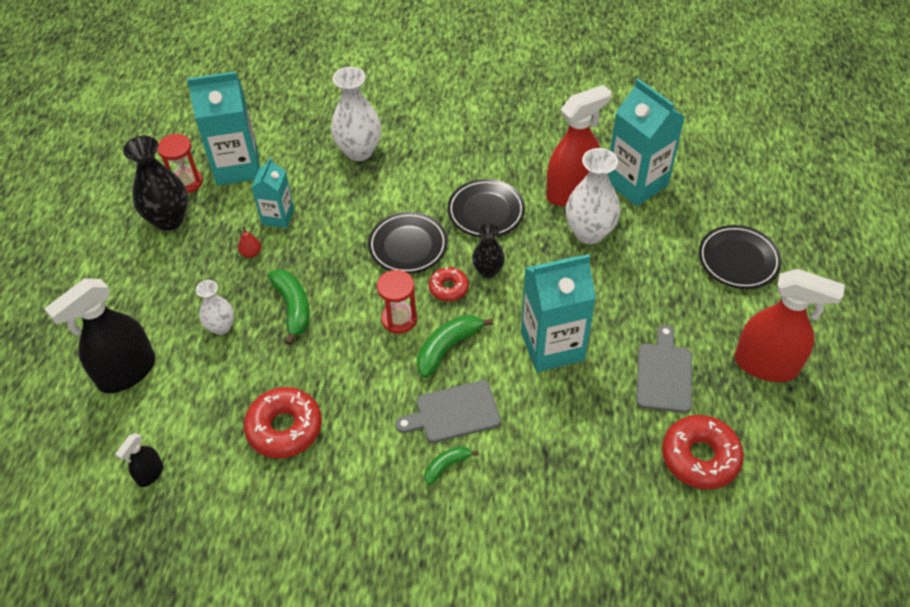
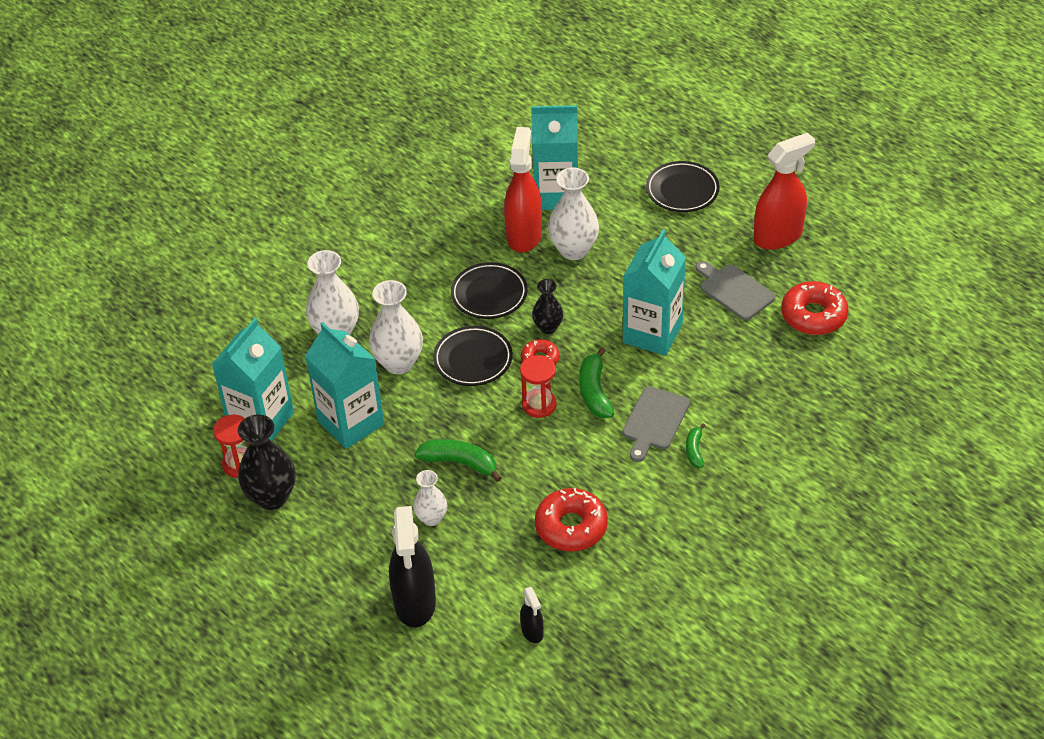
camera: 50 degrees left, 5 degrees down
(251, 253) = (372, 460): red pear -> none
(278, 216) = (351, 423): turquoise carton -> turquoise carton, size x1.74
(362, 205) = (398, 363): none -> white vase

